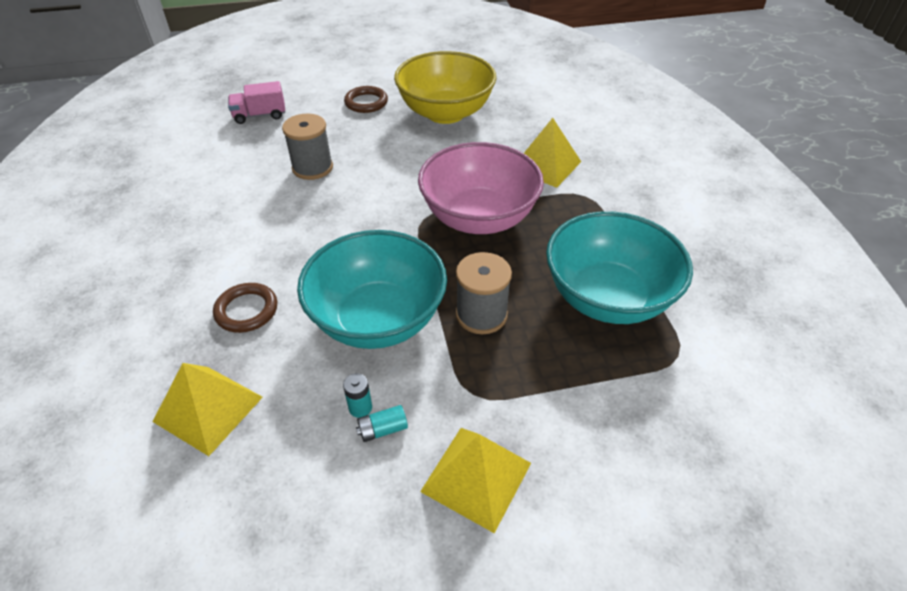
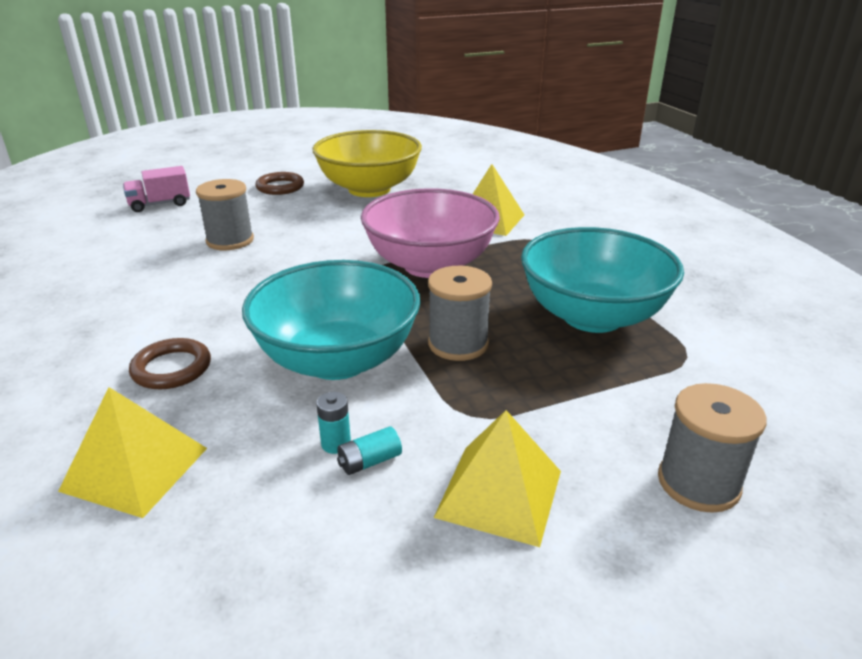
camera: 10 degrees left, 15 degrees down
(641, 493) = (698, 483): none -> grey spool

